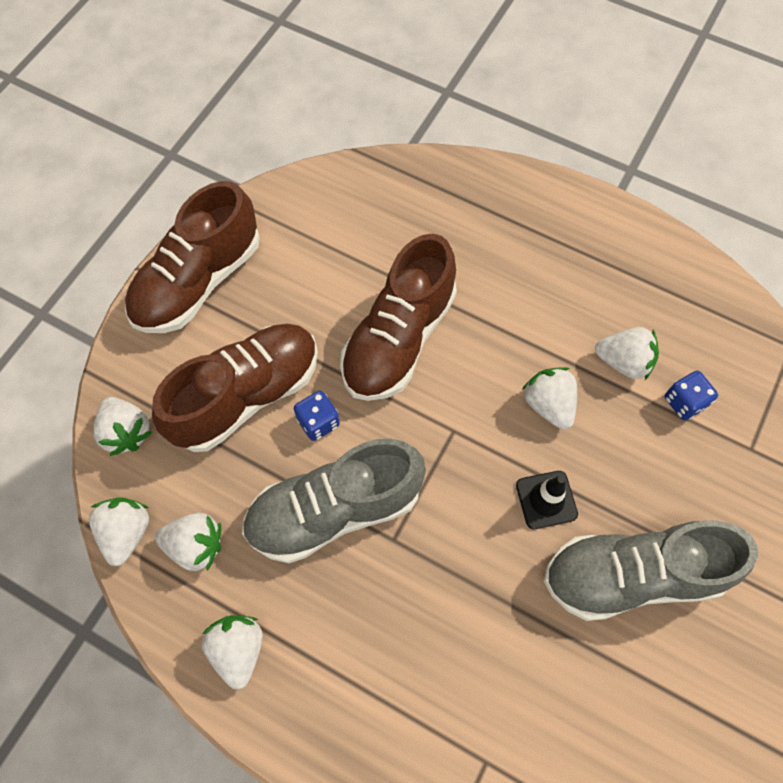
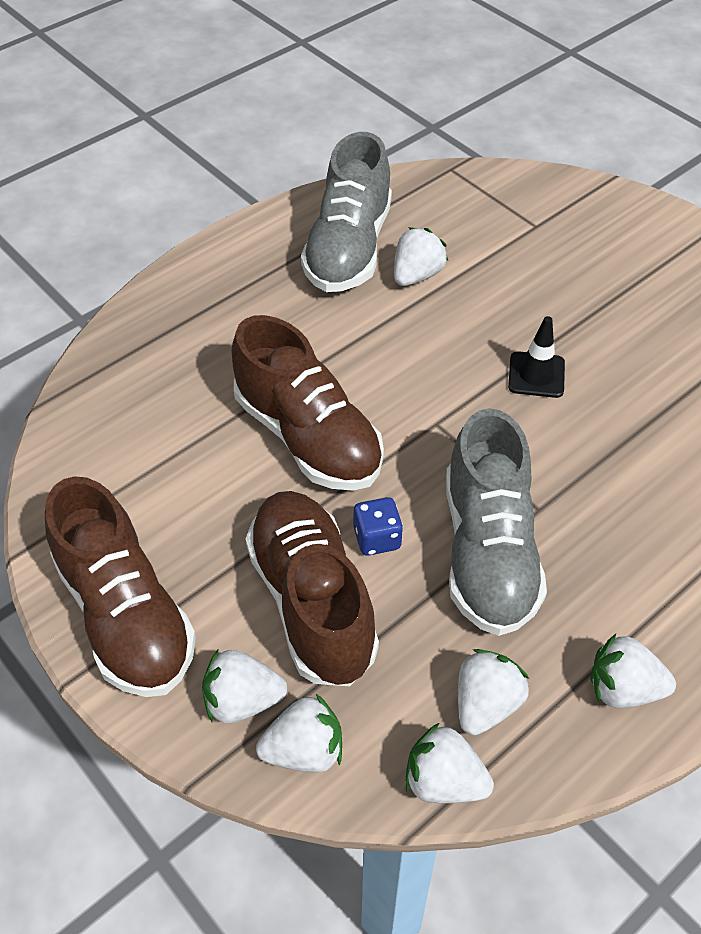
camera: 70 degrees left, 15 degrees down
(548, 404) = (438, 341): white strawberry -> white strawberry (242, 701)
(632, 575) = (628, 339): grey shoe -> grey shoe (348, 248)
(684, 402) = (475, 250): blue dice -> none

